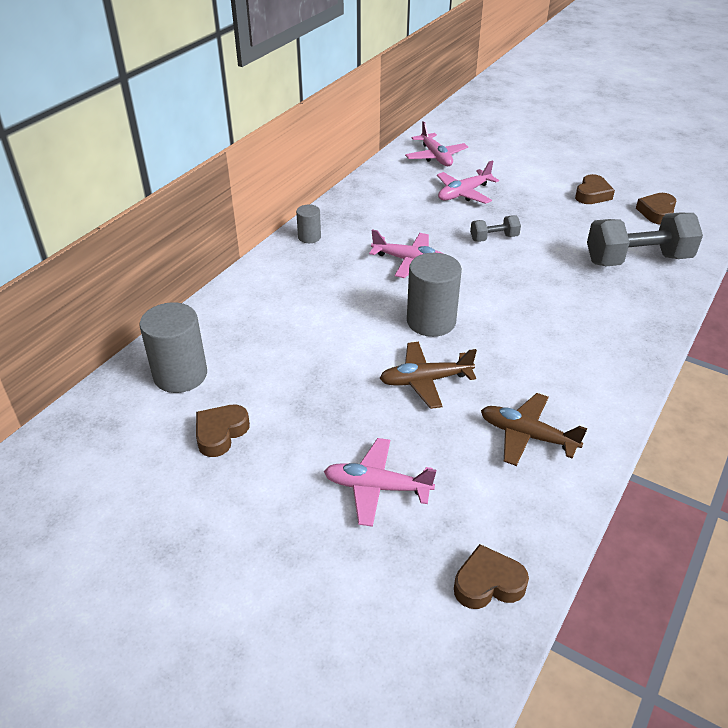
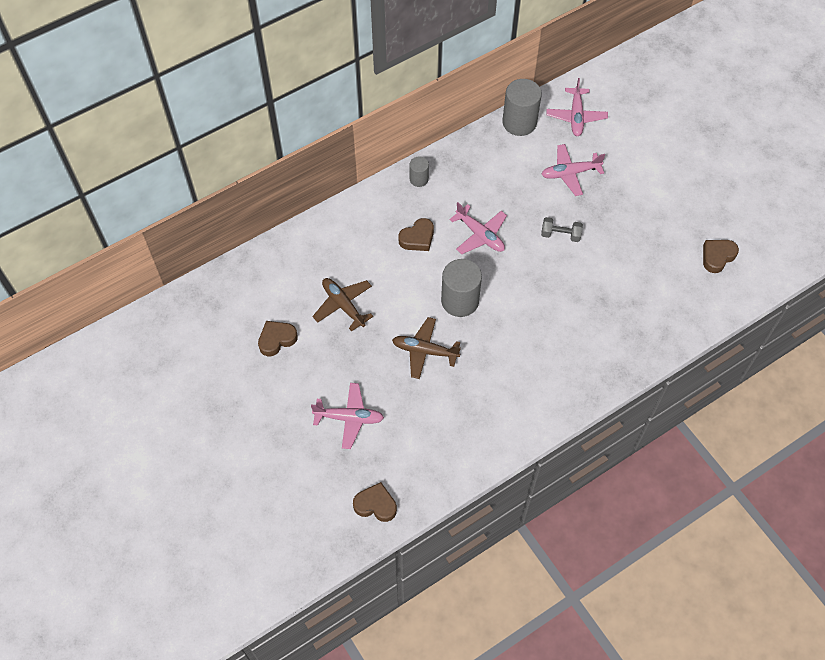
camera: 25 degrees right, 20 degrees up
(180, 375) = (271, 281): grey cylinder -> grey cylinder (519, 122)
(377, 487) = (349, 418): pink plane -> pink plane turned 150 degrees clockwise
(527, 435) = (463, 421): brown plane -> brown plane (343, 305)
(592, 194) = (678, 215): brown heart -> brown heart (417, 238)
(637, 260) = (657, 302): grey dumbbell -> none

